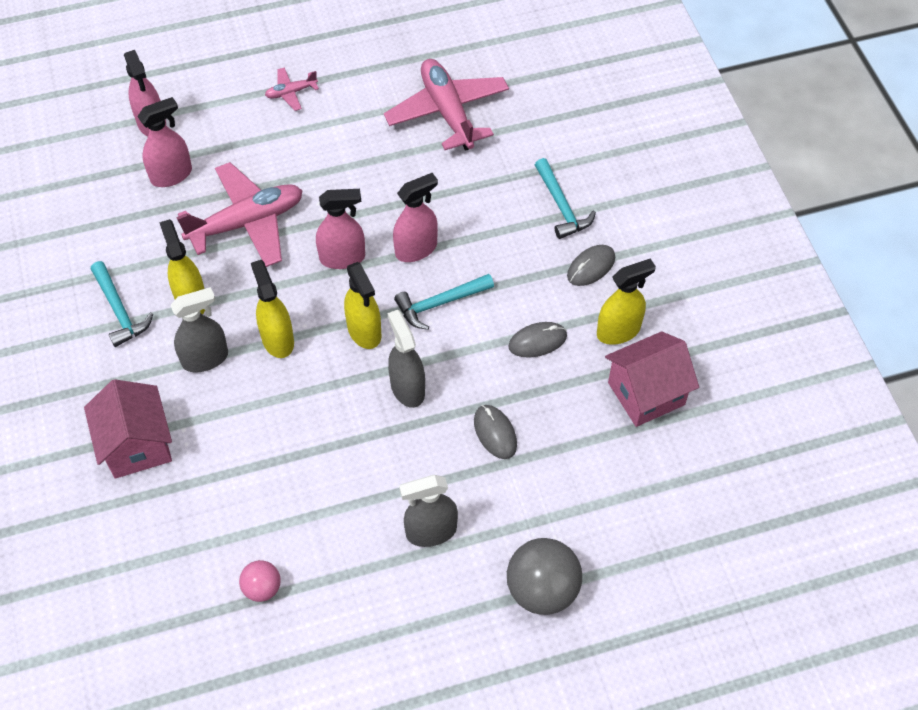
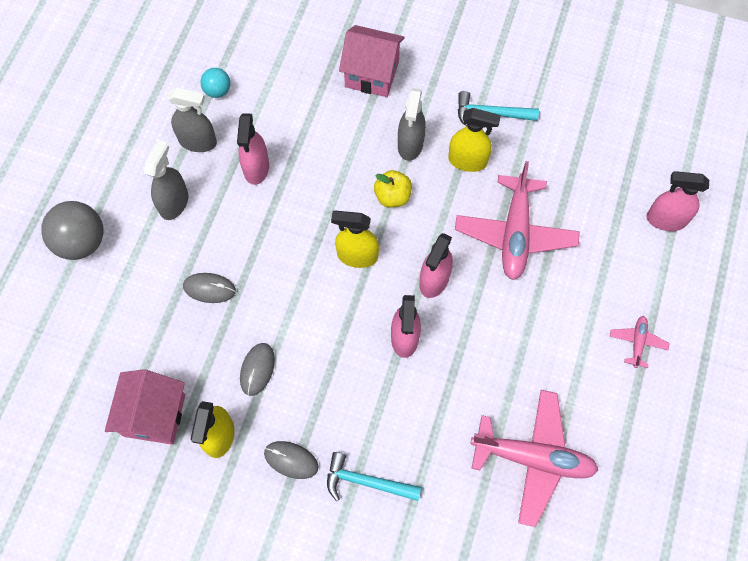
camera: 125 degrees right, 10 degrees up
(171, 175) = (599, 207): pink spray bottle -> pink spray bottle (256, 168)
(262, 588) = (218, 91): pink ball -> turquoise ball
(277, 339) = (392, 196): yellow spray bottle -> yellow apple
(407, 388) = (289, 255): grey spray bottle -> grey spray bottle (198, 142)
(440, 303) = (342, 323): turquoise hammer -> none
(591, 267) = (291, 460): grey mouse -> grey mouse turned 60 degrees counterclockwise

